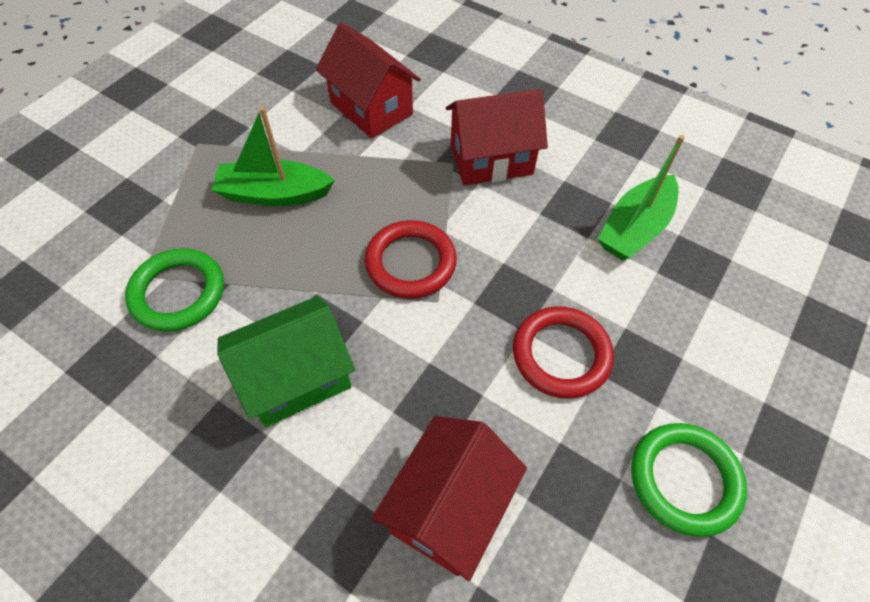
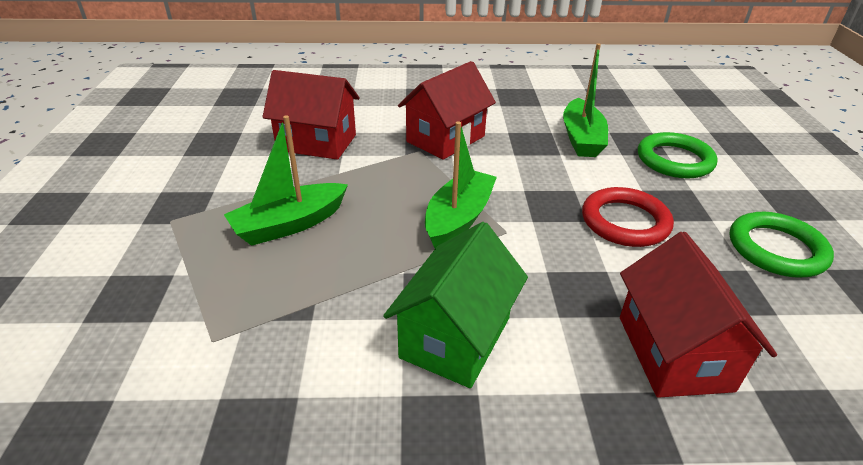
camera: 35 degrees left, 20 degrees down
(178, 293) = (268, 335): green ring -> green ring (674, 160)
(410, 263) = (458, 218): red ring -> green boat

